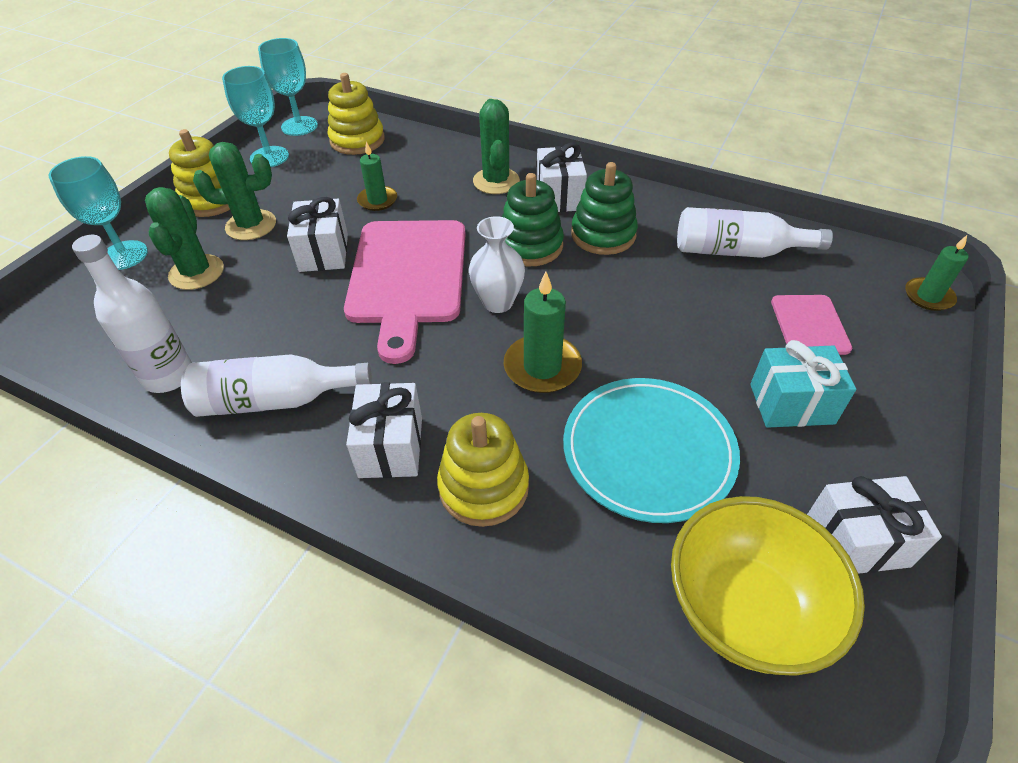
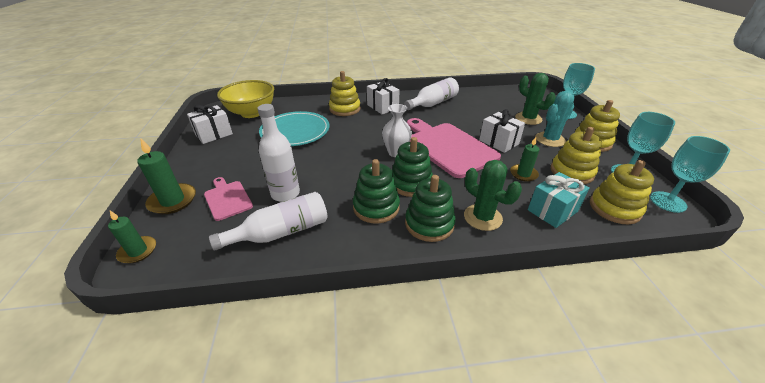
camera: 145 degrees right, 10 degrees down
(168, 376) = (474, 97): white bottle -> white bottle (285, 194)
(251, 225) = (550, 139): green cactus -> turquoise cactus
(321, 180) = (571, 172): none -> yellow stacking toy
(542, 367) = (353, 139): green candle -> green candle (172, 201)
(559, 197) = (429, 224): white gift -> green stacking toy
(791, 404) = (238, 163): turquoise gift -> turquoise gift (552, 211)

